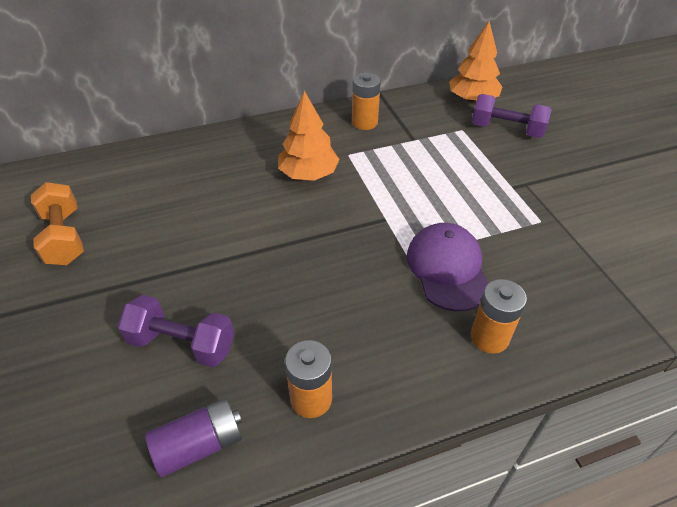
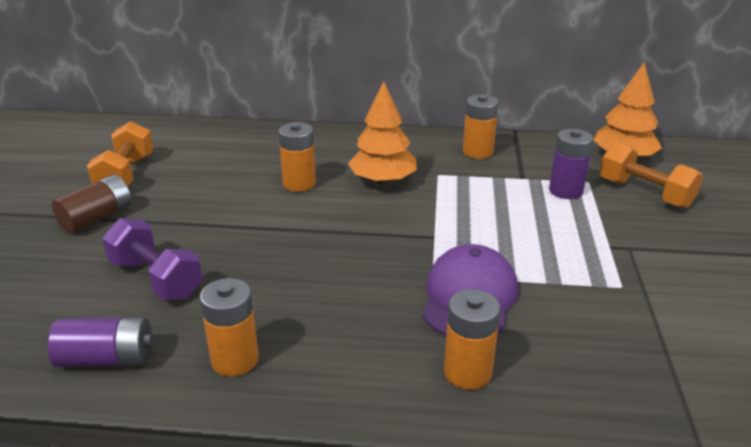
camera: 25 degrees right, 15 degrees down
(72, 296) = (97, 218): none -> brown battery
(239, 198) = (299, 184): none -> orange battery
(452, 143) = (566, 191): none -> purple battery
(506, 130) = (645, 193): purple dumbbell -> orange dumbbell

